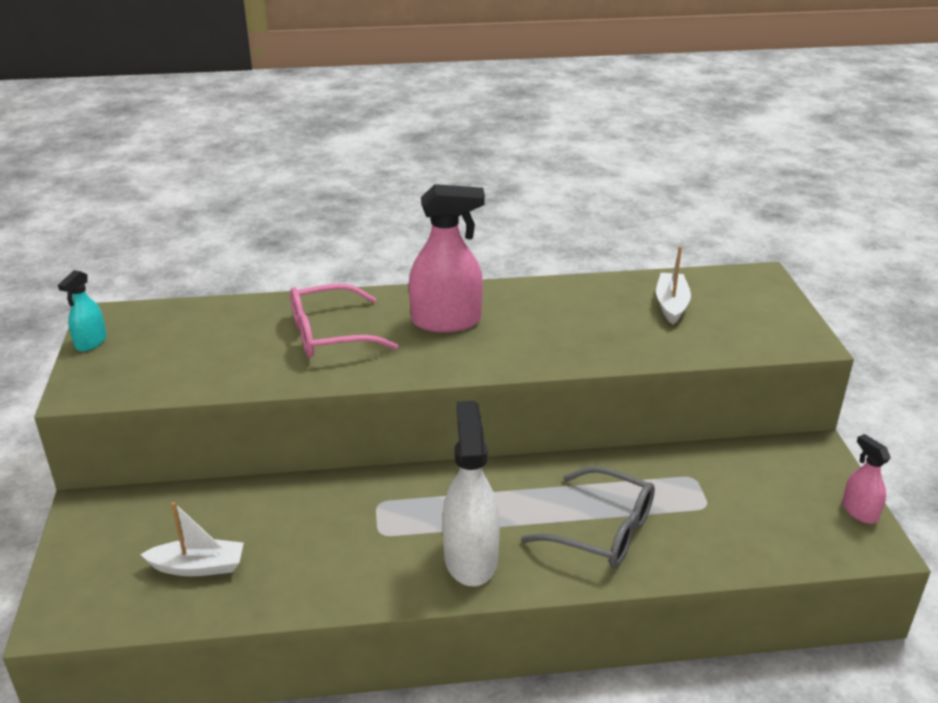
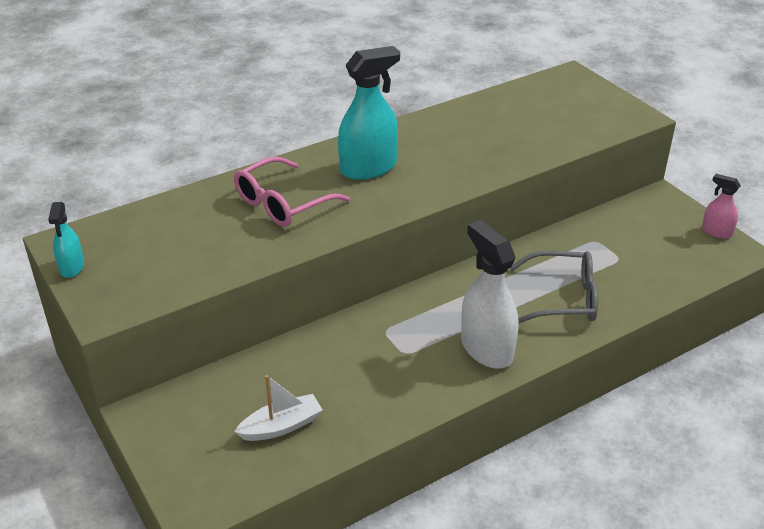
camera: 25 degrees left, 5 degrees up
(446, 321) = (368, 168): pink spray bottle -> turquoise spray bottle
(671, 305) = (526, 112): white boat -> none

